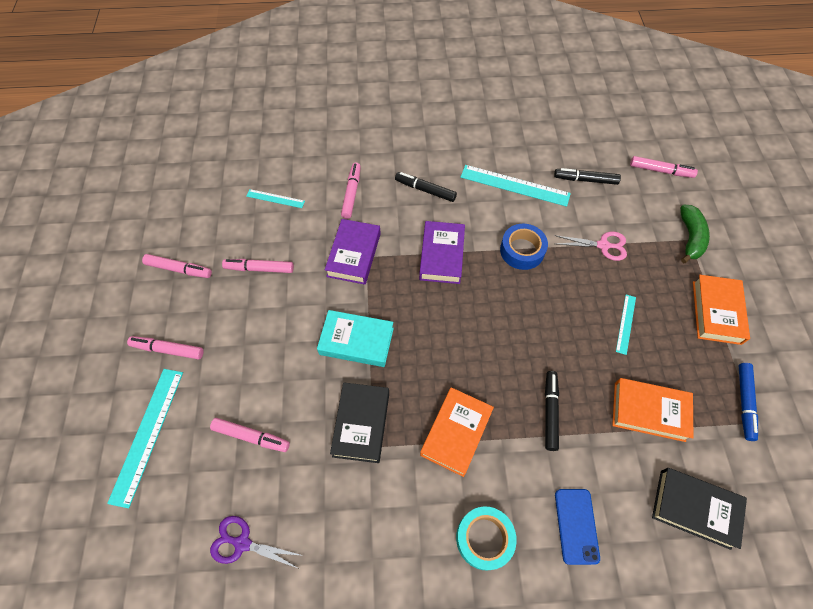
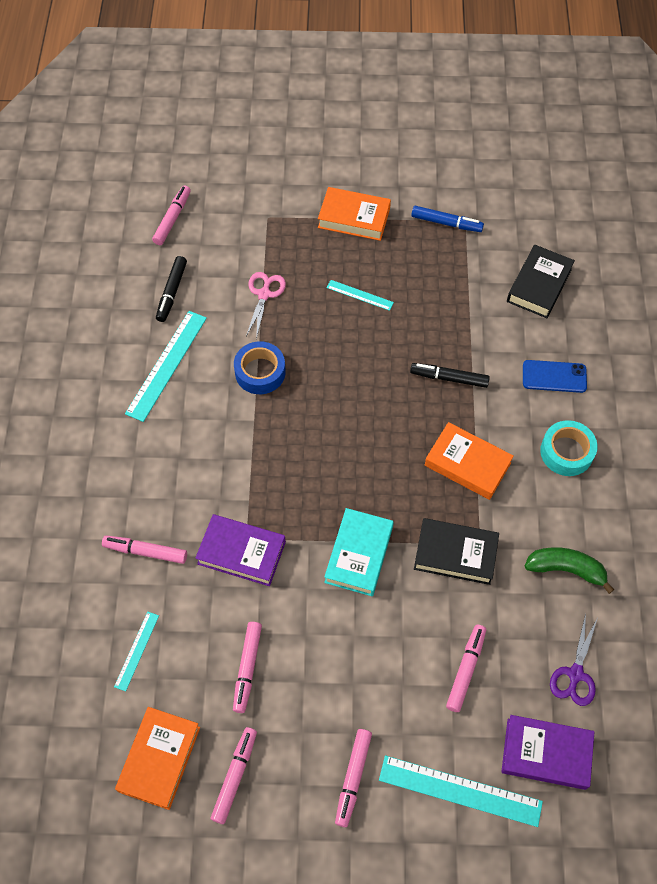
camera: 85 degrees left, 0 degrees up
(425, 190) = (156, 463): black marker -> none
(442, 255) = (256, 455): purple book -> purple book (546, 753)
(649, 411) = (452, 297): orange book -> orange book (159, 759)
(690, 238) = (265, 216): green banana -> green banana (566, 569)

